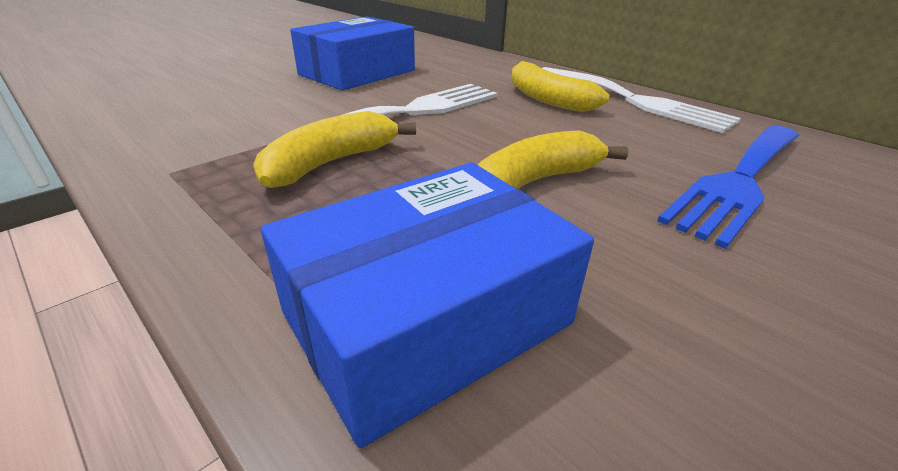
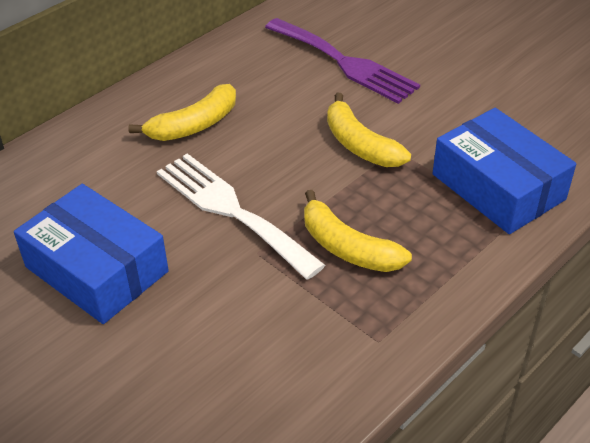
camera: 90 degrees left, 10 degrees up
(634, 100) = (197, 75): white fork -> none
(739, 181) = (344, 63): blue fork -> purple fork

